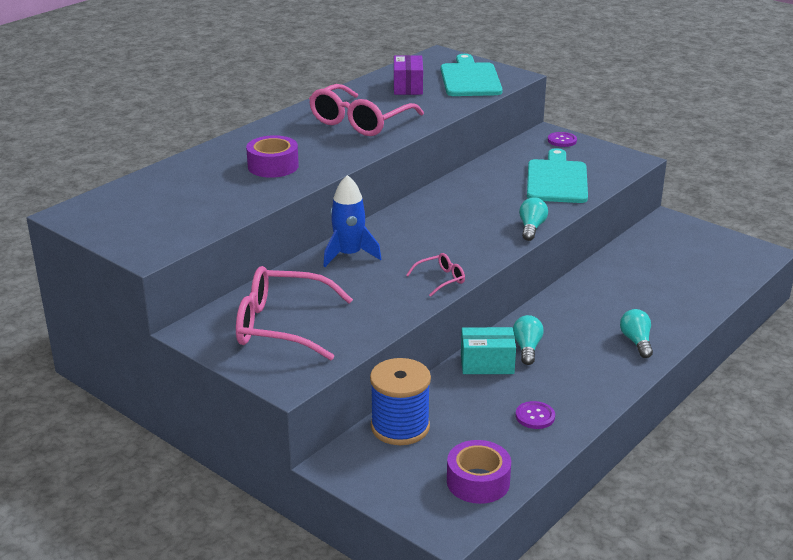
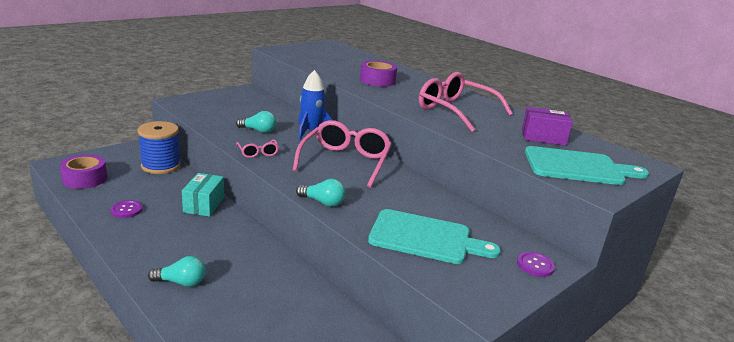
camera: 95 degrees right, 5 degrees down
(281, 326) = (235, 106): pink glasses -> pink glasses (345, 161)
(527, 348) = (211, 225): turquoise light bulb -> turquoise light bulb (258, 130)

